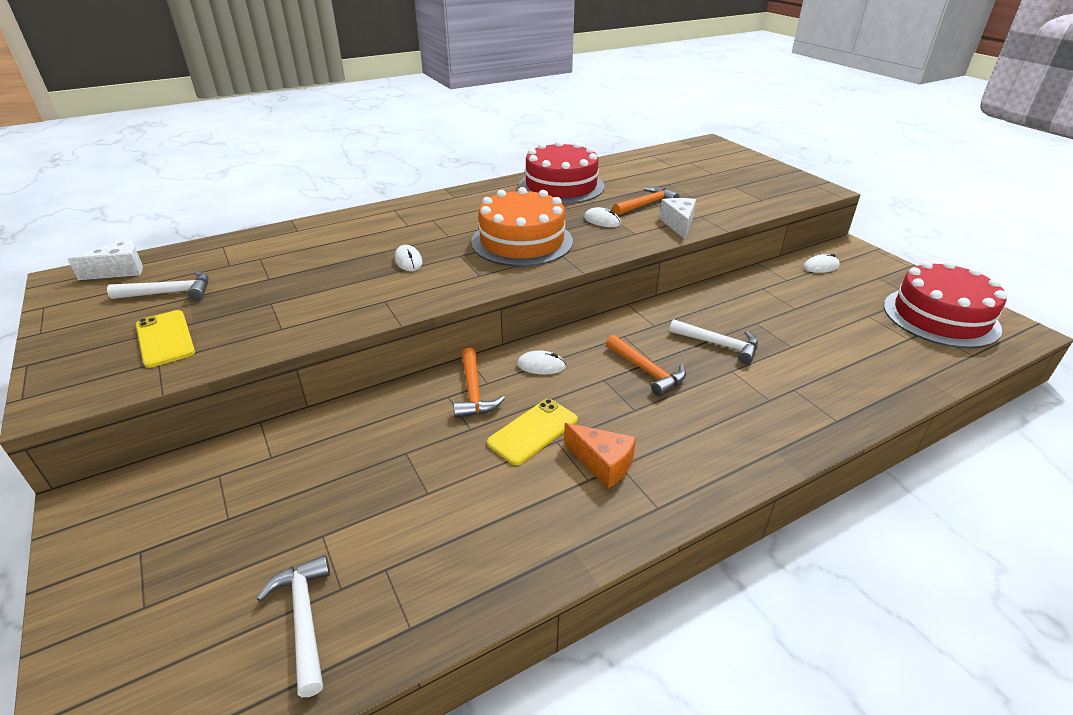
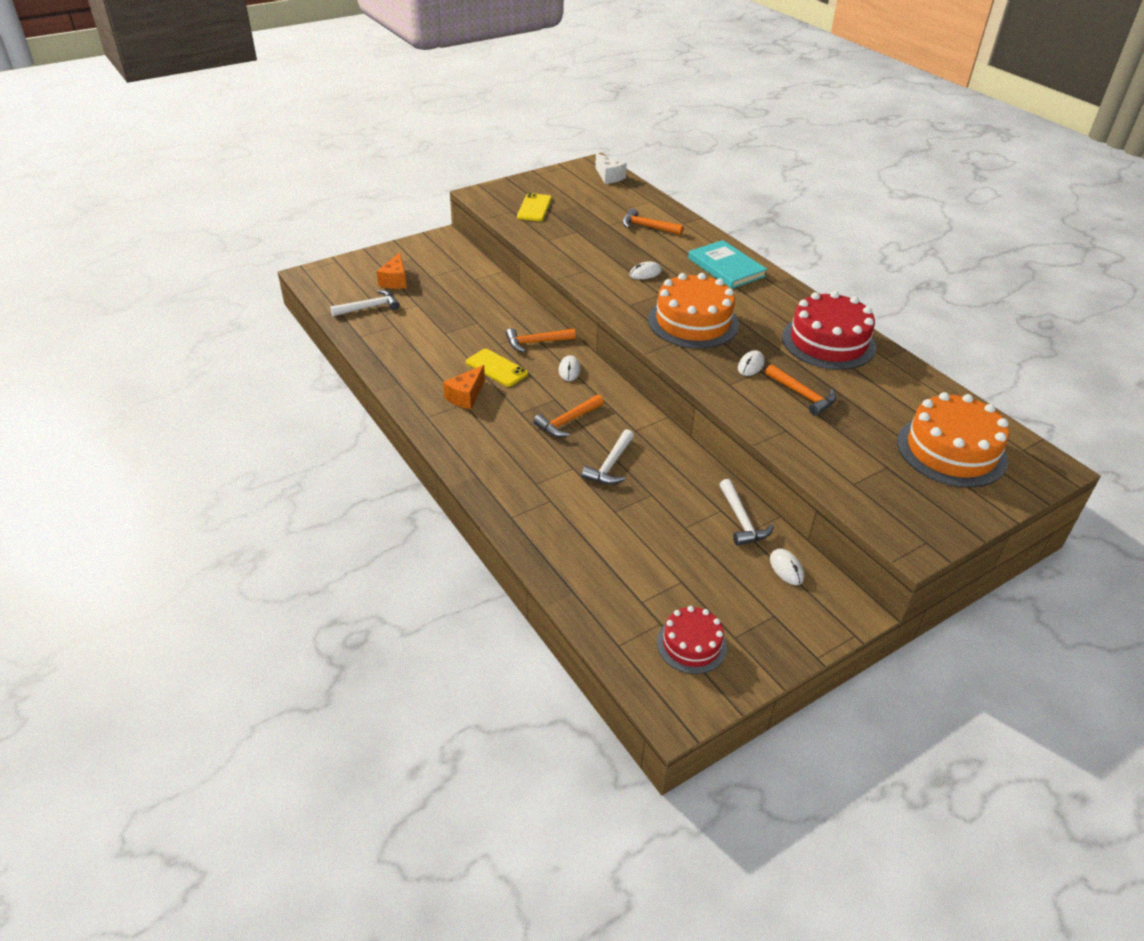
camera: 85 degrees right, 5 degrees up
(165, 338) = (534, 208): yellow phone -> yellow phone turned 45 degrees counterclockwise
(170, 293) = (584, 198): white hammer -> white hammer (742, 520)
(215, 577) = (395, 280): none -> orange cheese
(292, 252) = (647, 227): none -> orange hammer
(413, 216) = (726, 267): none -> turquoise book
(678, 224) = (758, 413): white cheese -> none
(704, 165) = (951, 451): none -> orange cake
(940, 317) = (691, 644): red cake -> red cake, size x0.57

